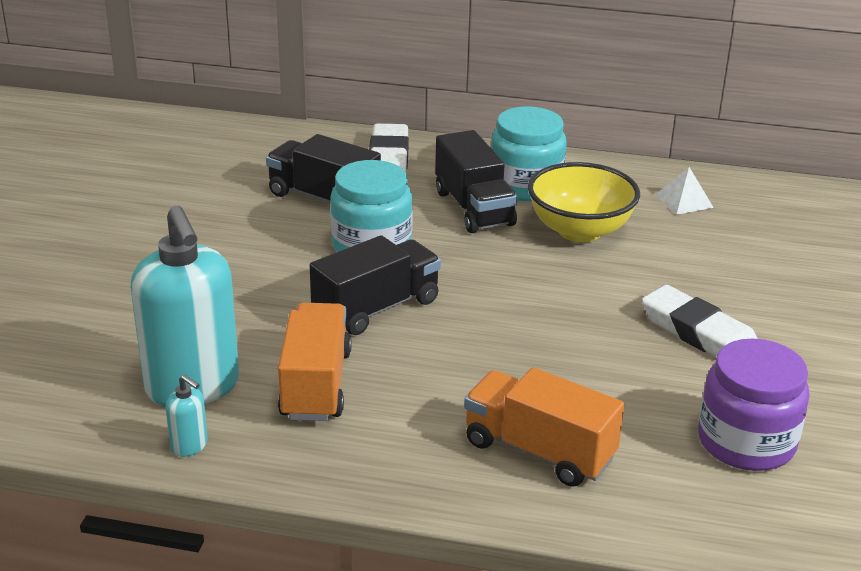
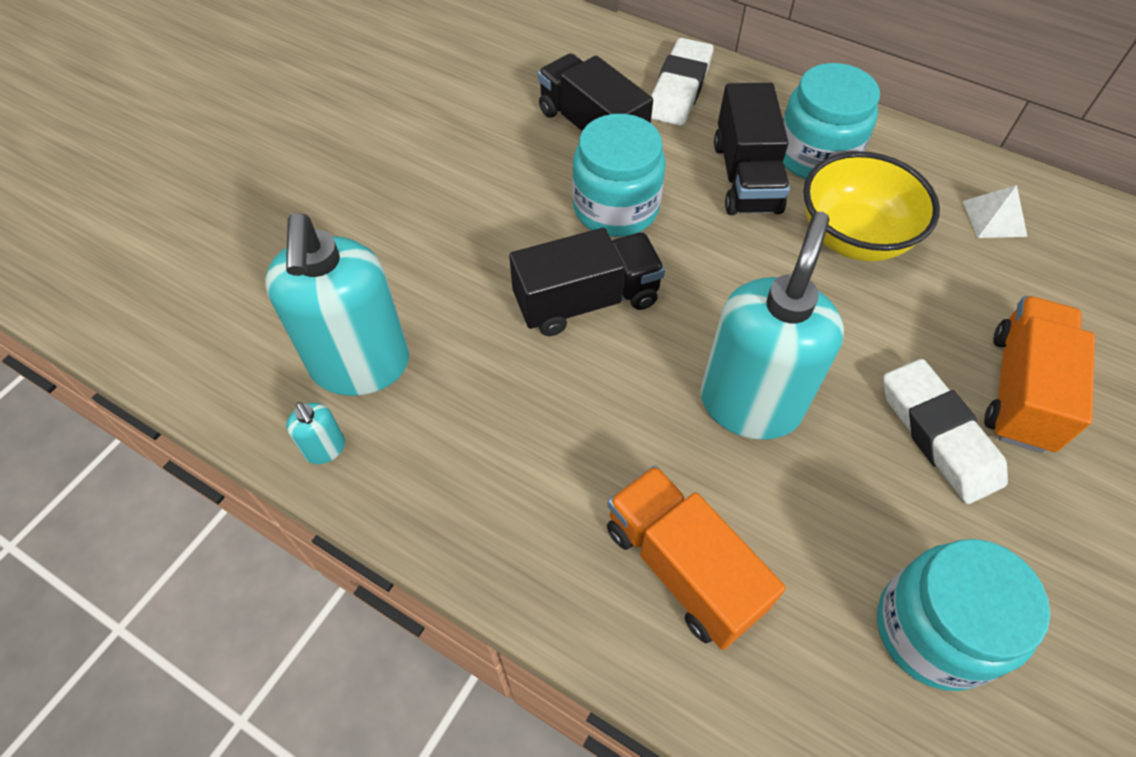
camera: 20 degrees right, 25 degrees up
(316, 385) = (482, 397): orange truck -> orange truck (1020, 391)
(545, 344) = (750, 403): none -> turquoise soap dispenser
(746, 442) = (934, 629): purple jar -> turquoise jar

